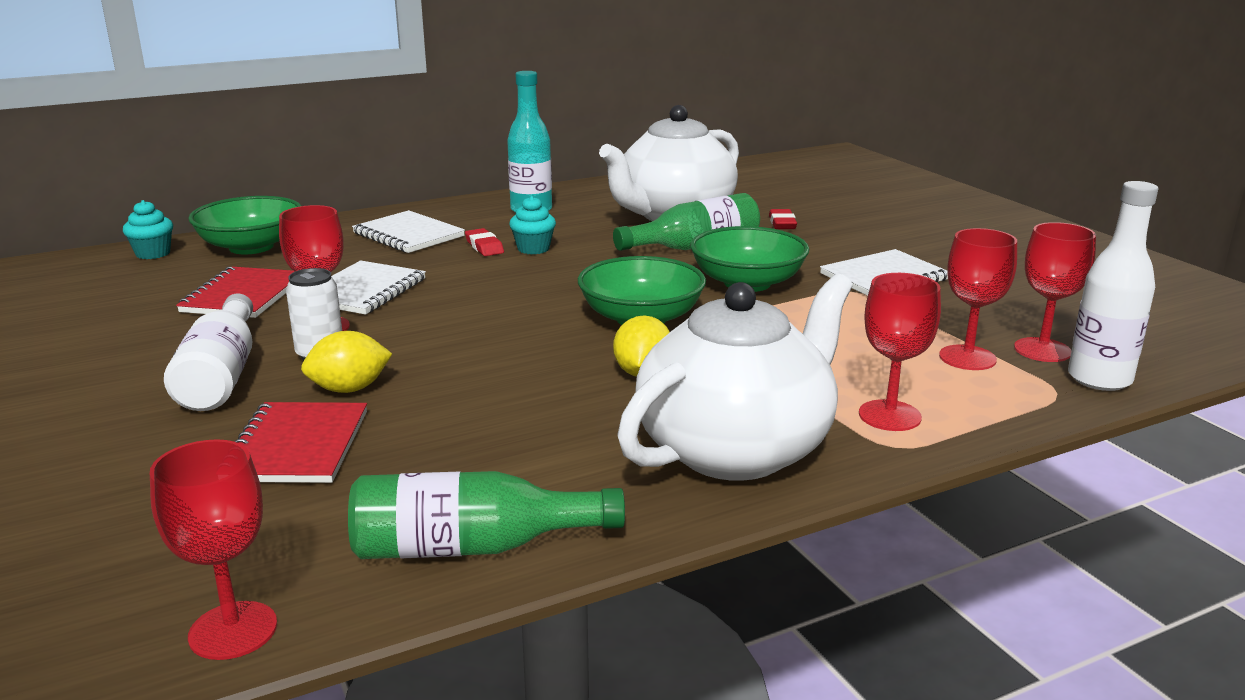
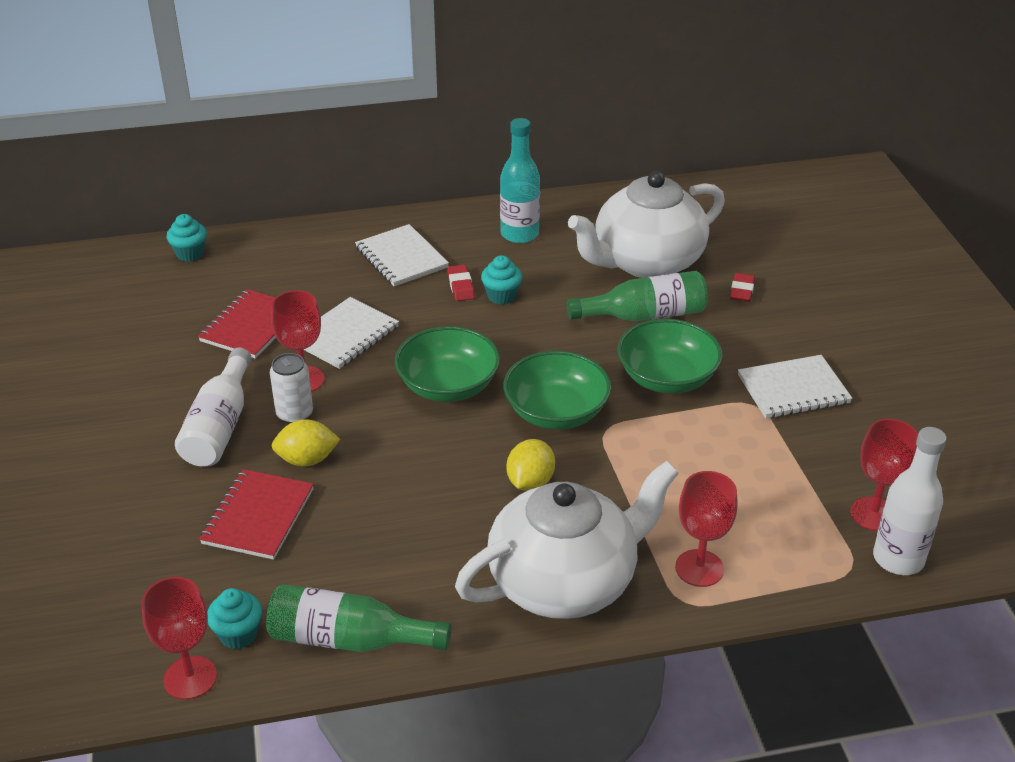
camera: 15 degrees right, 15 degrees up
(251, 247) = (268, 256): green bowl -> green bowl (448, 386)
(300, 568) = (238, 634): none -> turquoise cupcake
(967, 358) = (803, 512): red goblet -> none

